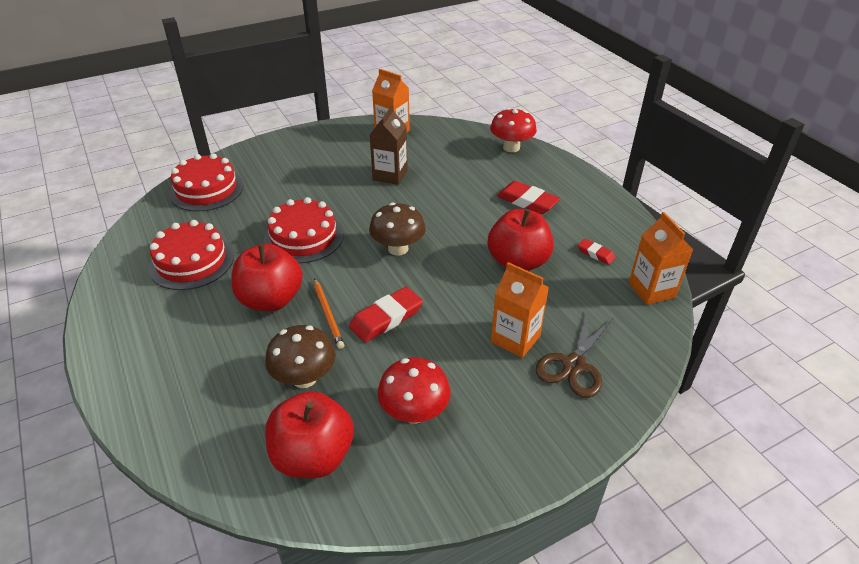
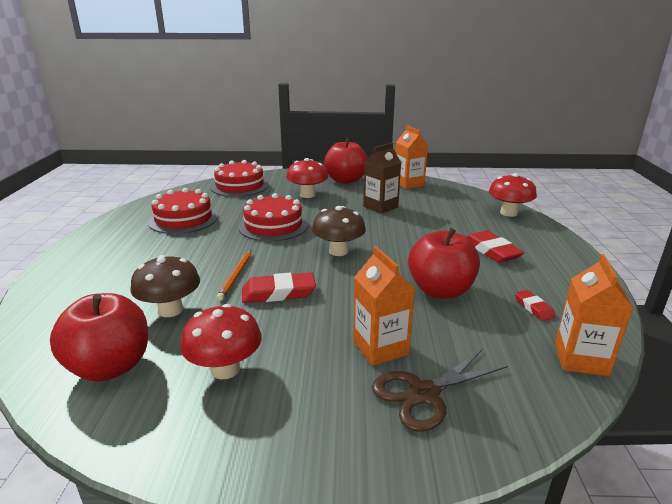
camera: 30 degrees right, 15 degrees down
(271, 300) = (207, 254): red apple -> red apple (345, 180)
(299, 180) = (307, 195): none -> red mushroom

